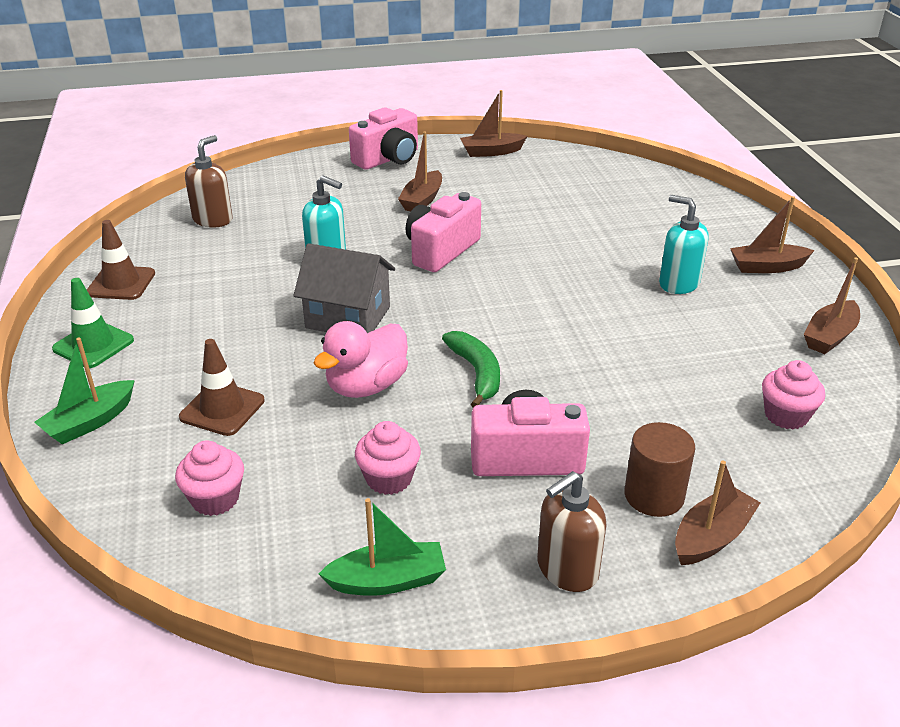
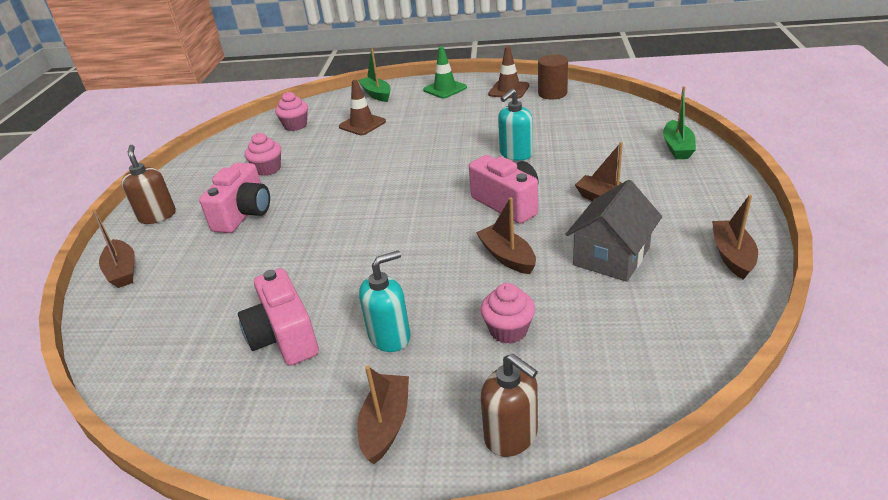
camera: 110 degrees right, 0 degrees up
(213, 220) = (589, 112): brown soap dispenser -> brown soap dispenser (511, 435)
(348, 317) = (430, 161): grey house -> grey house (611, 256)
(366, 386) = (351, 165): pink duck -> none
(388, 159) = (707, 187): pink camera -> pink camera (284, 337)
(388, 580) = (204, 166): green boat -> green boat (677, 147)
(476, 373) = (335, 205): green banana -> none
(654, 496) = (171, 256): brown cylinder -> brown cylinder (552, 93)
(786, 415) = (176, 344): pink cupcake -> pink cupcake (508, 330)
(829, 336) = (240, 423): brown boat -> brown boat (507, 257)

